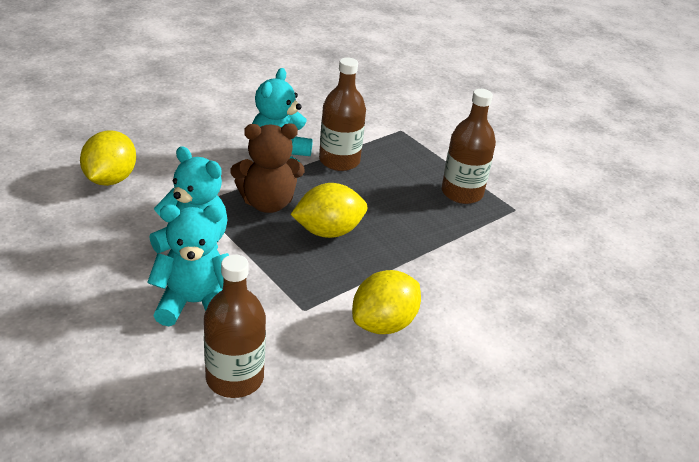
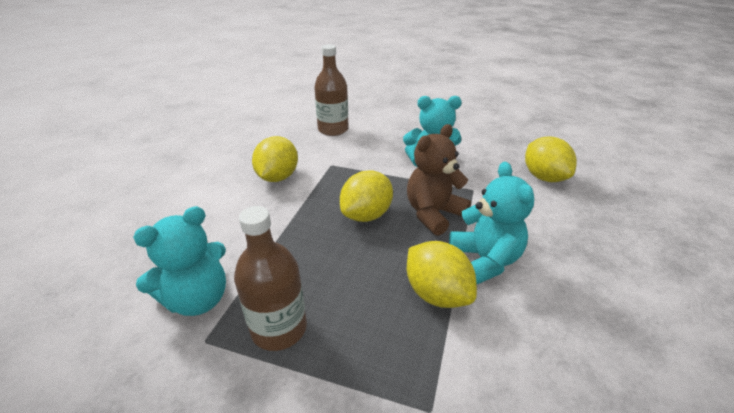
camera: 150 degrees right, 0 degrees up
(194, 303) = (389, 144): turquoise teddy bear -> turquoise teddy bear (198, 299)
(339, 161) = (436, 293): brown bottle -> yellow lemon

